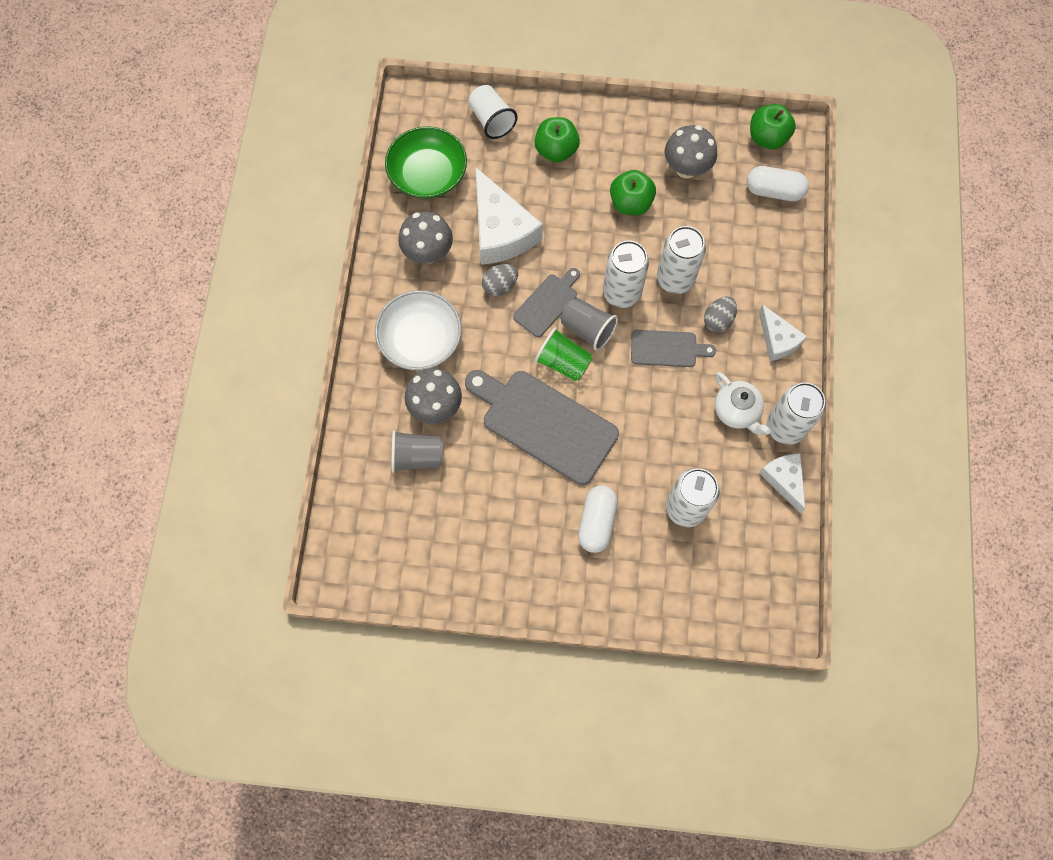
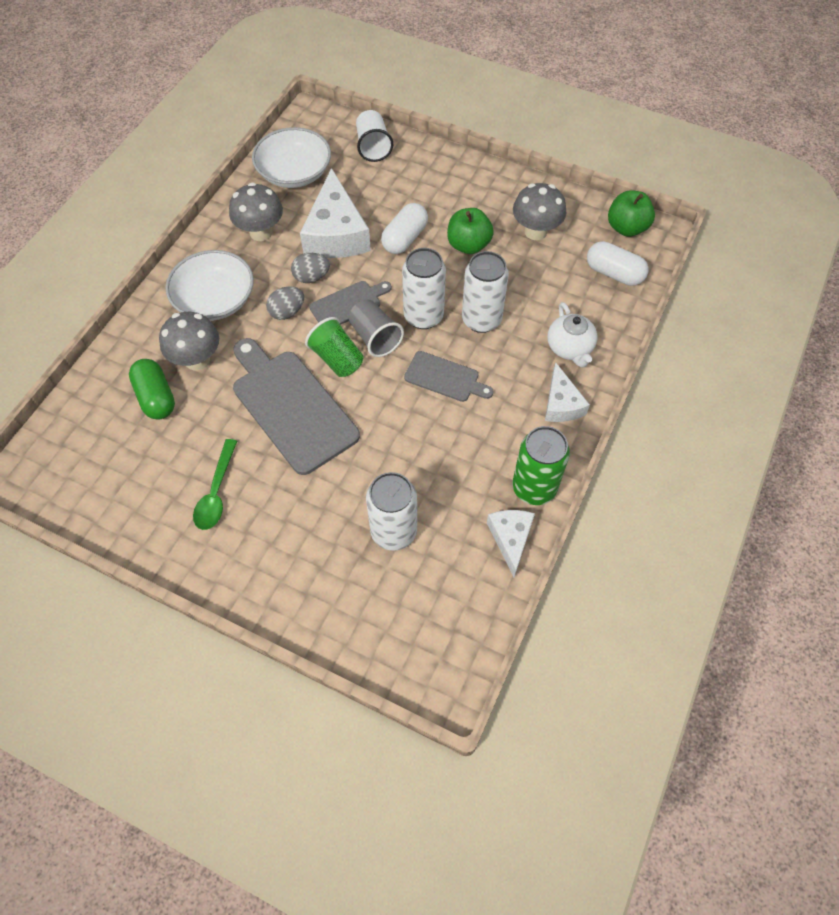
camera: 20 degrees right, 10 degrees down
(417, 457) = (156, 397): grey cup -> green capsule
(428, 174) = (294, 172): green bowl -> white bowl
(518, 527) = (216, 493): none -> green spoon
(556, 150) = (419, 185): green apple -> none
(597, 522) = (296, 514): white capsule -> white capsule (405, 238)
(718, 320) = (508, 368): grey egg -> grey egg (287, 312)
(736, 411) = (489, 456): white teapot -> white teapot (570, 348)
(785, 427) = (534, 488): white can -> green can

